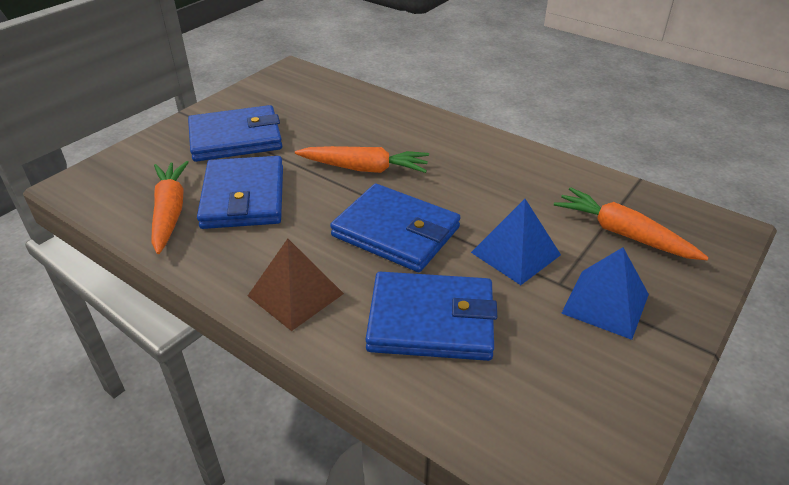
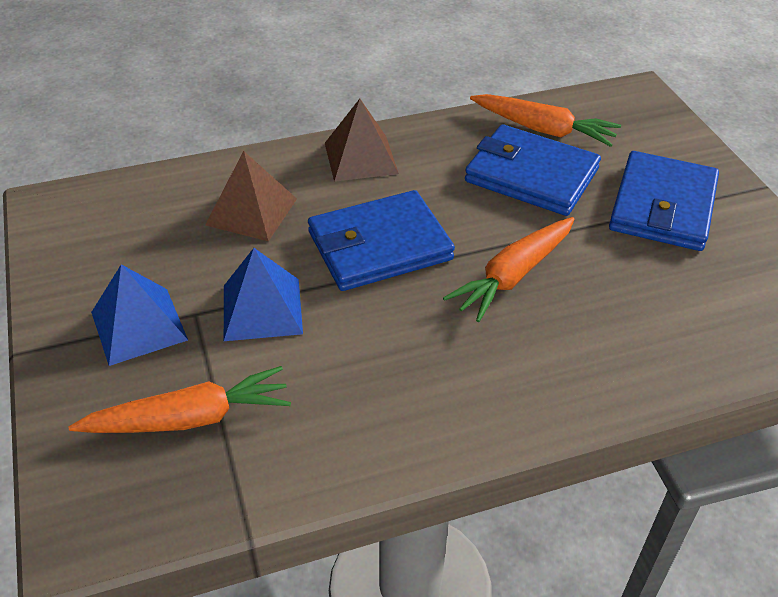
camera: 125 degrees right, 5 degrees up
(431, 321) = (252, 211): blue wallet -> brown pyramid

